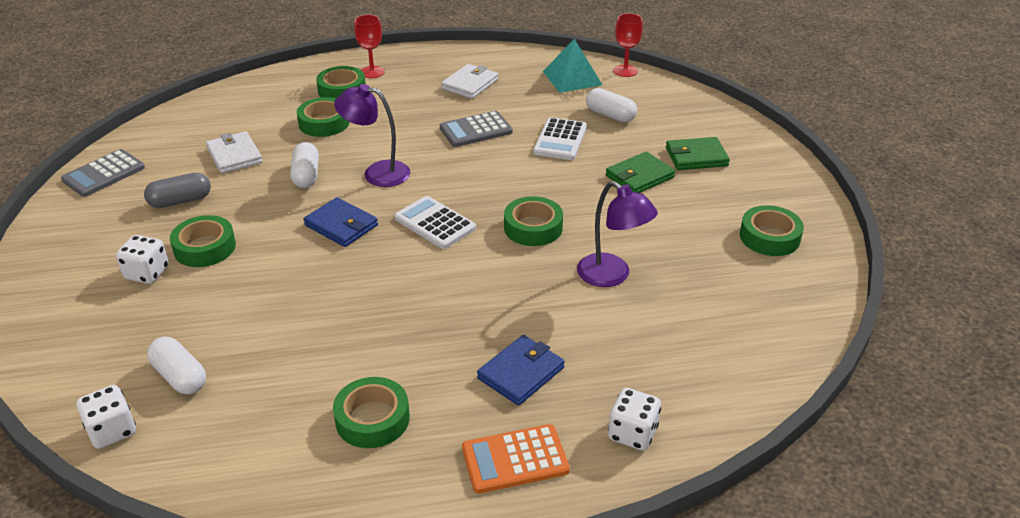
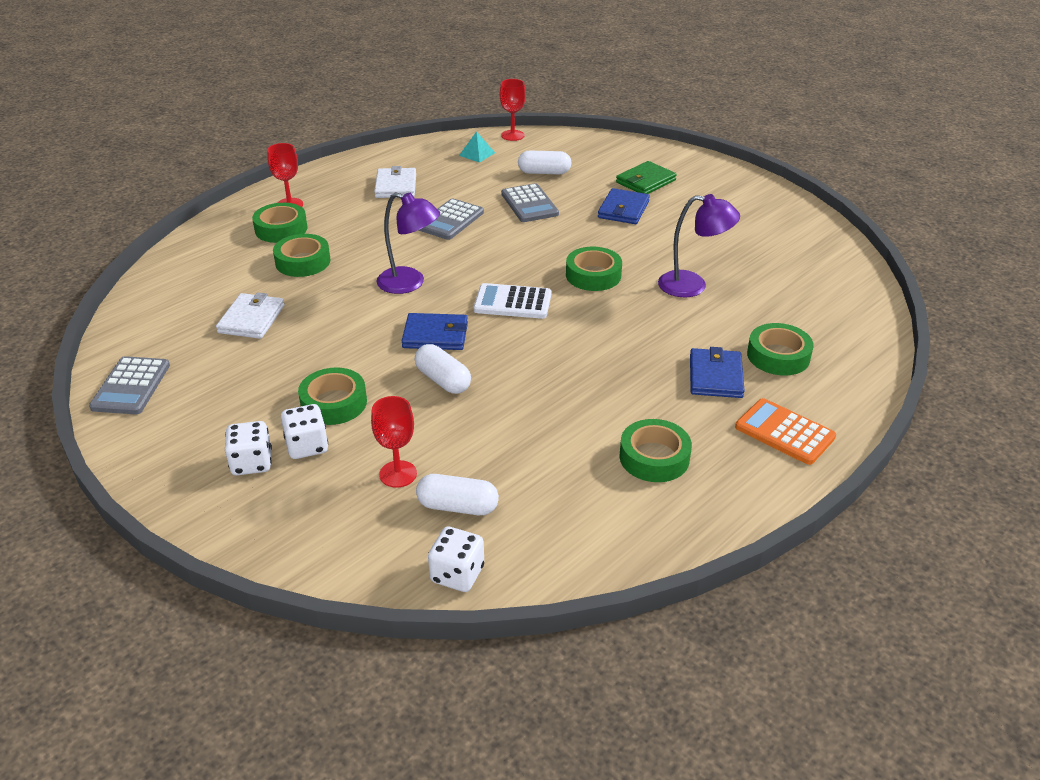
camera: 35 degrees left, 0 degrees up
(175, 327) = (398, 474): none -> red goblet
(180, 201) = (252, 376): grey capsule -> none
(234, 155) = (251, 319): white wallet -> white wallet turned 75 degrees clockwise
(306, 175) = (347, 309): white capsule -> white capsule (443, 380)
(377, 173) = (410, 283): purple lamp -> purple lamp turned 135 degrees counterclockwise
(515, 459) = (784, 432): orange calculator -> orange calculator turned 90 degrees clockwise
(560, 140) = (529, 204): white calculator -> grey calculator
(572, 78) = (477, 154): turquoise pyramid -> turquoise pyramid, size x0.58
(632, 433) = (834, 379): white dice -> white dice (252, 463)
(639, 176) = (623, 209): green wallet -> blue wallet
(769, 237) = (761, 218): green tape -> green tape (778, 356)

